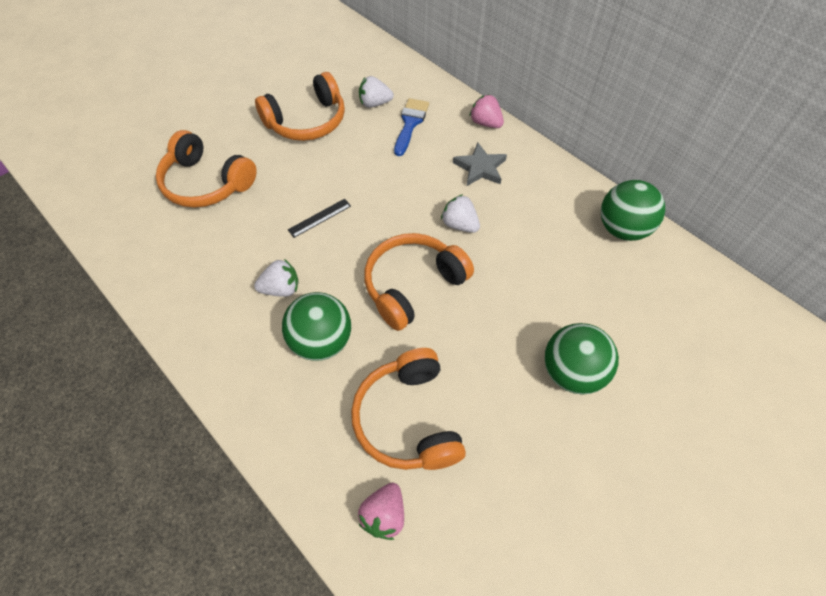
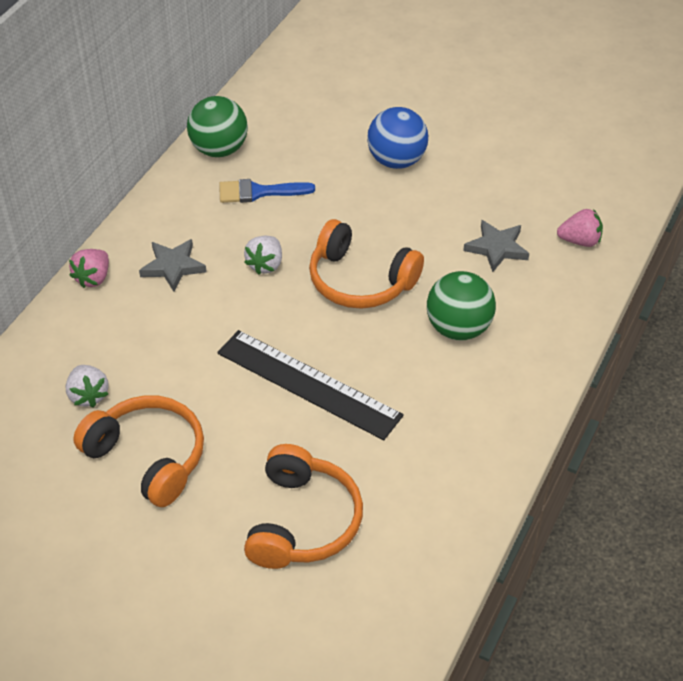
camera: 110 degrees left, 10 degrees down
(281, 289) = (417, 382): white strawberry -> none
(319, 218) = (308, 384): black ruler -> black ruler, size x2.41
(408, 419) = (497, 248): orange headphones -> grey star
(410, 123) = (117, 348): blue brush -> blue brush (258, 192)
(572, 372) = (396, 161): green ball -> blue ball

